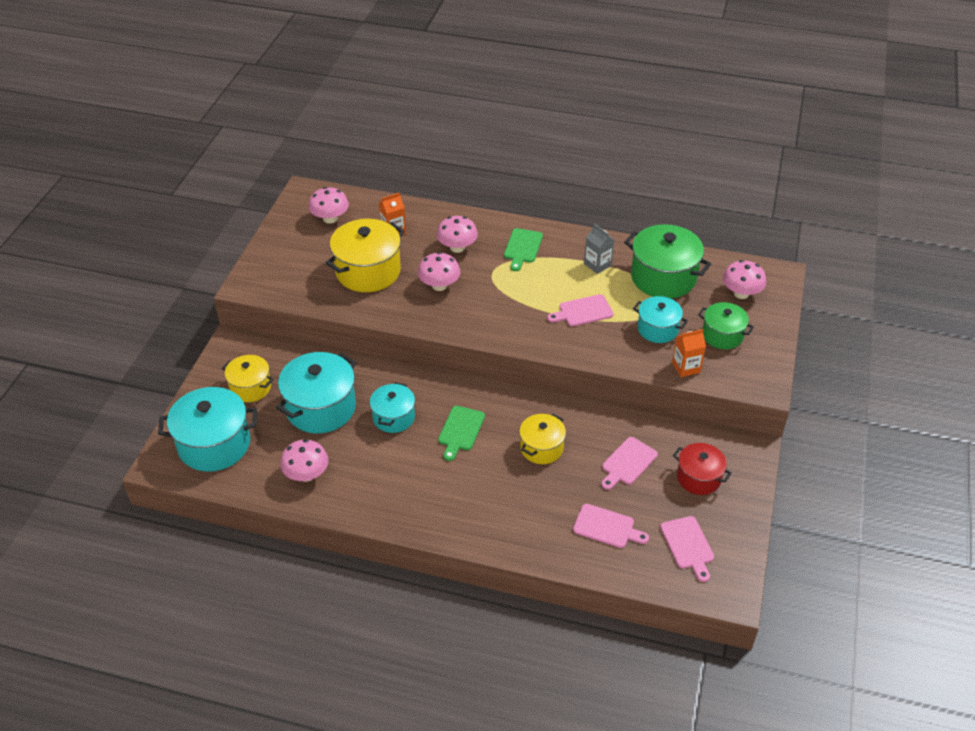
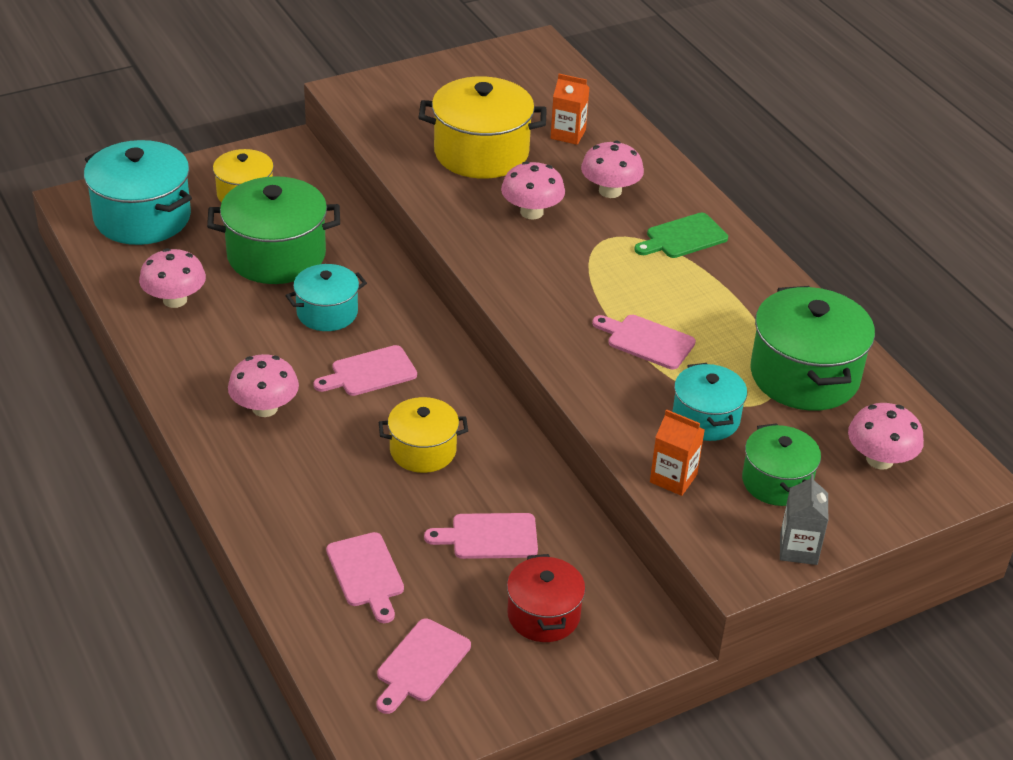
camera: 45 degrees right, 5 degrees down
(321, 408) = (276, 255): turquoise pot -> green pot
(330, 218) = (522, 84): pink mushroom -> pink mushroom (265, 408)
(460, 431) = (369, 372): green cutting board -> pink cutting board
(597, 264) = (744, 310): grey carton -> grey carton (798, 549)

